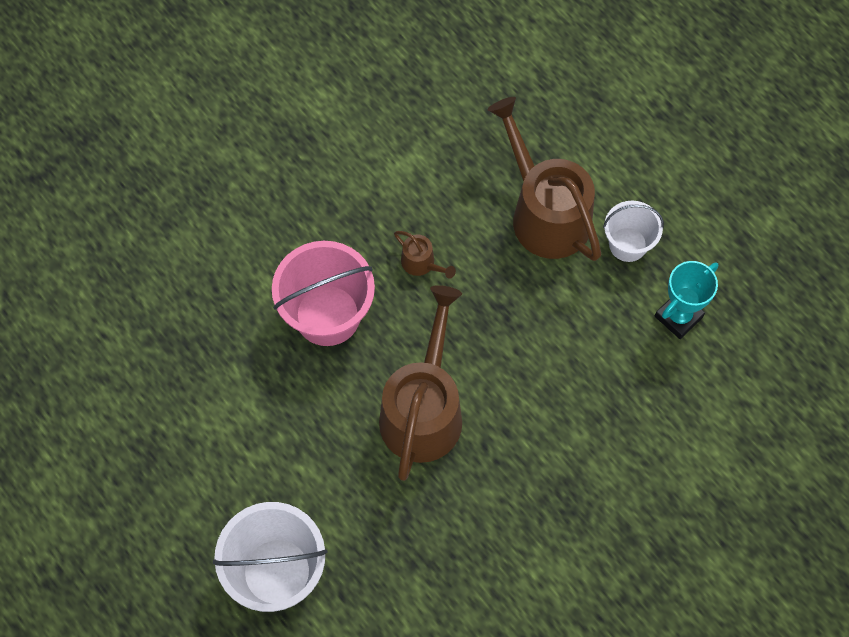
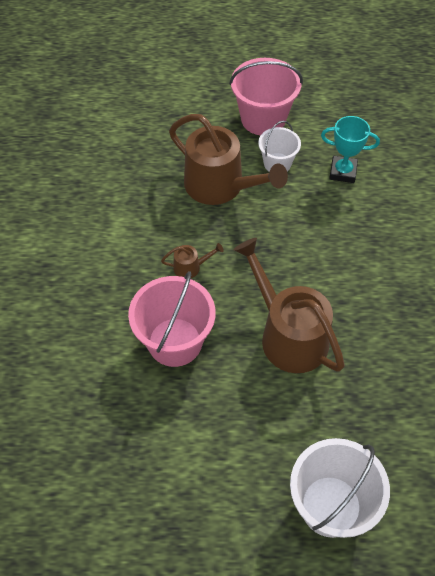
camera: 50 degrees left, 10 degrees down
(545, 213) = (220, 186): brown watering can -> brown watering can turned 150 degrees counterclockwise
(677, 184) = (263, 119): none -> pink bucket
(678, 317) = (343, 172): turquoise trophy -> turquoise trophy turned 75 degrees counterclockwise

